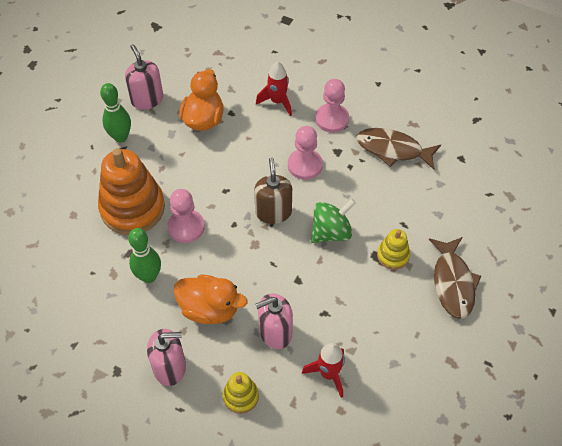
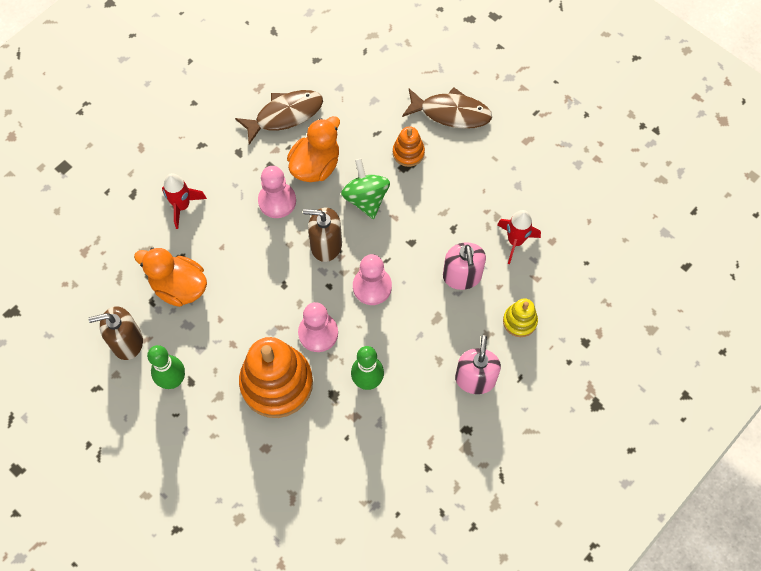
camera: 75 degrees left, 10 degrees up
(147, 99) = (127, 342): pink soap dispenser -> brown soap dispenser
(209, 309) = (421, 329): orange duck -> orange duck (315, 165)
(332, 119) = (226, 159): pink pawn -> pink pawn (372, 287)
(393, 149) = (285, 115): brown fish -> brown fish turned 150 degrees counterclockwise
(393, 255) = (408, 153): yellow stacking toy -> orange stacking toy

